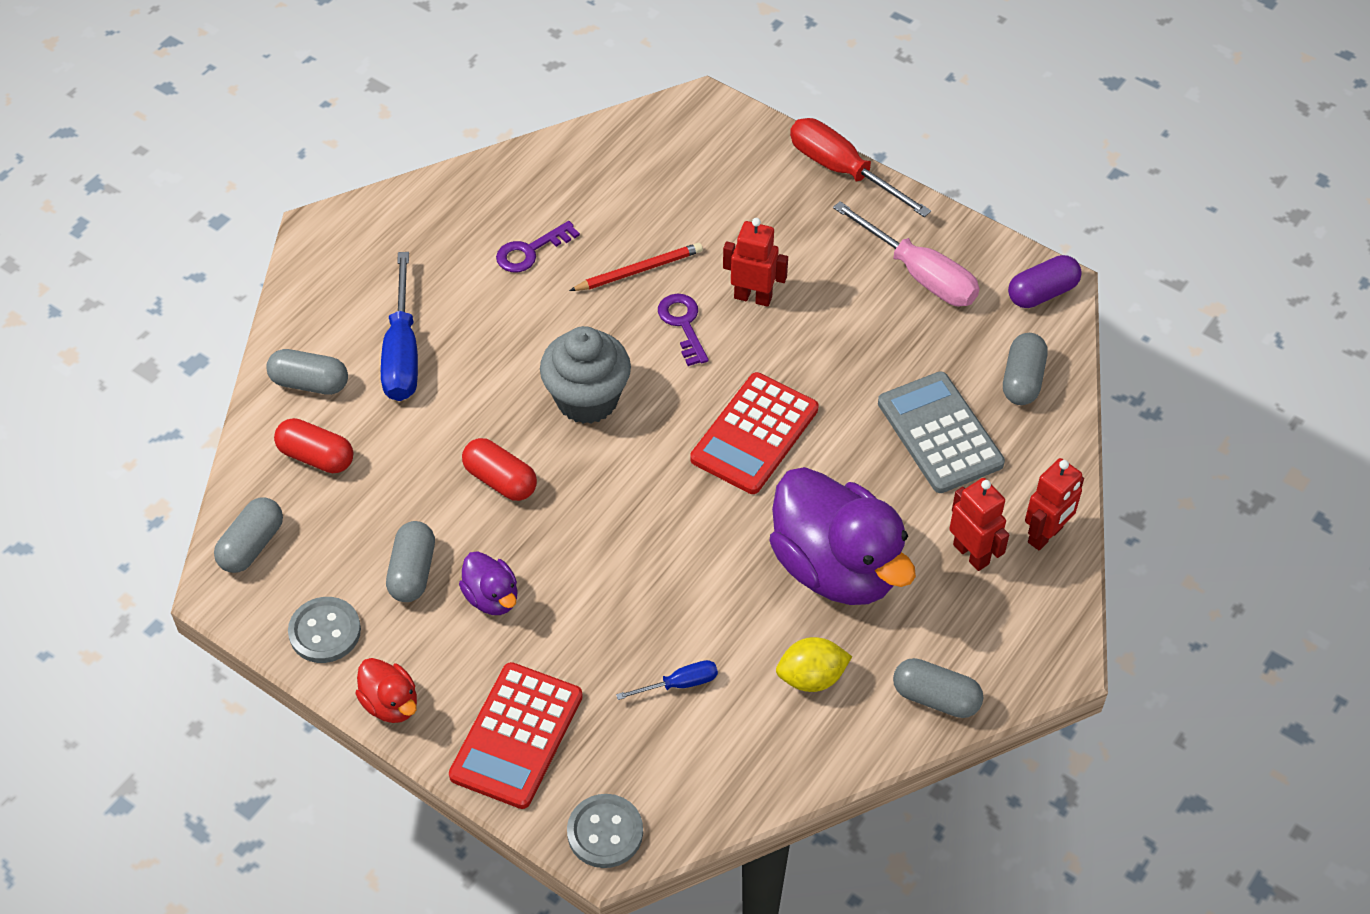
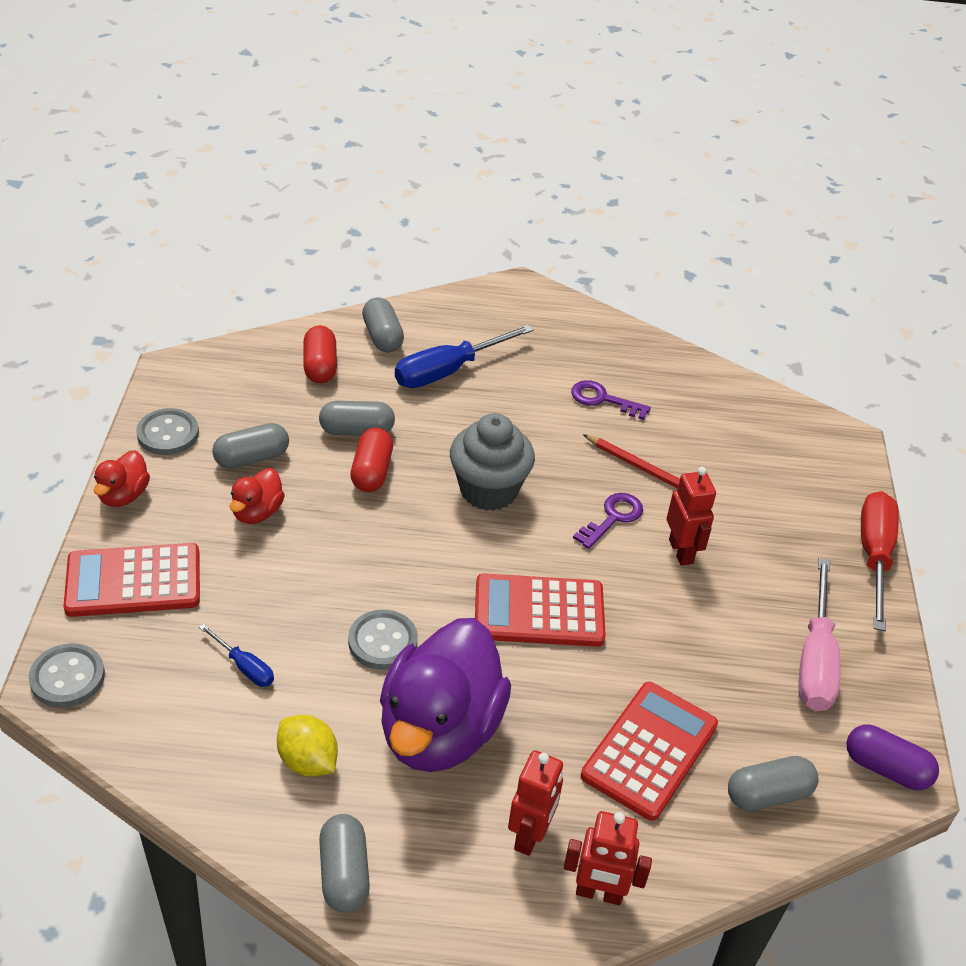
camera: 55 degrees right, 10 degrees down
(252, 545) = (220, 367): grey capsule -> grey capsule (357, 431)
(492, 597) = (257, 512): purple duck -> red duck
(716, 565) = (383, 641): none -> grey button
(939, 433) = (649, 750): grey calculator -> red calculator

